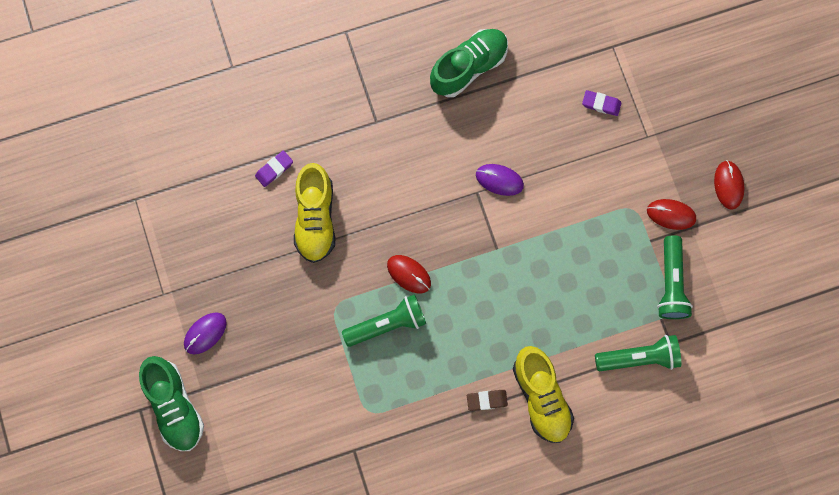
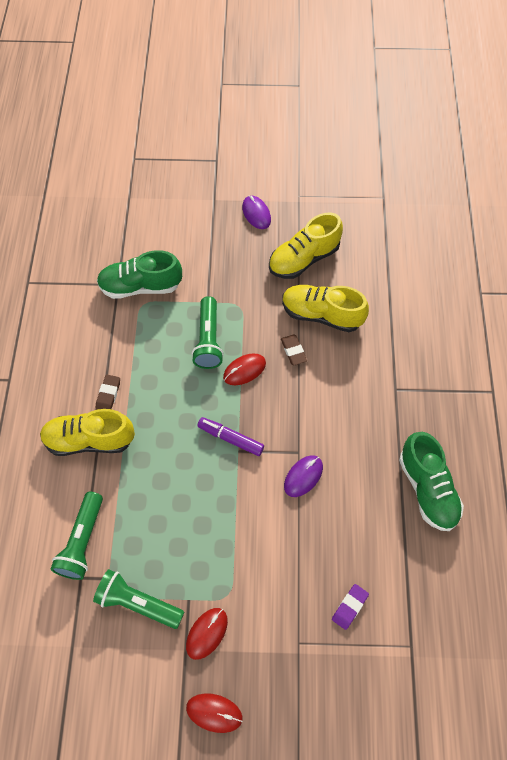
camera: 110 degrees right, 15 degrees down
(175, 406) = (209, 181): green shoe -> green shoe (140, 286)
(250, 260) = (303, 259): none -> yellow shoe
(274, 169) = (376, 297): purple eraser -> none
(369, 233) = (293, 351): none -> brown eraser
(487, 260) = (231, 439): none -> purple marker

